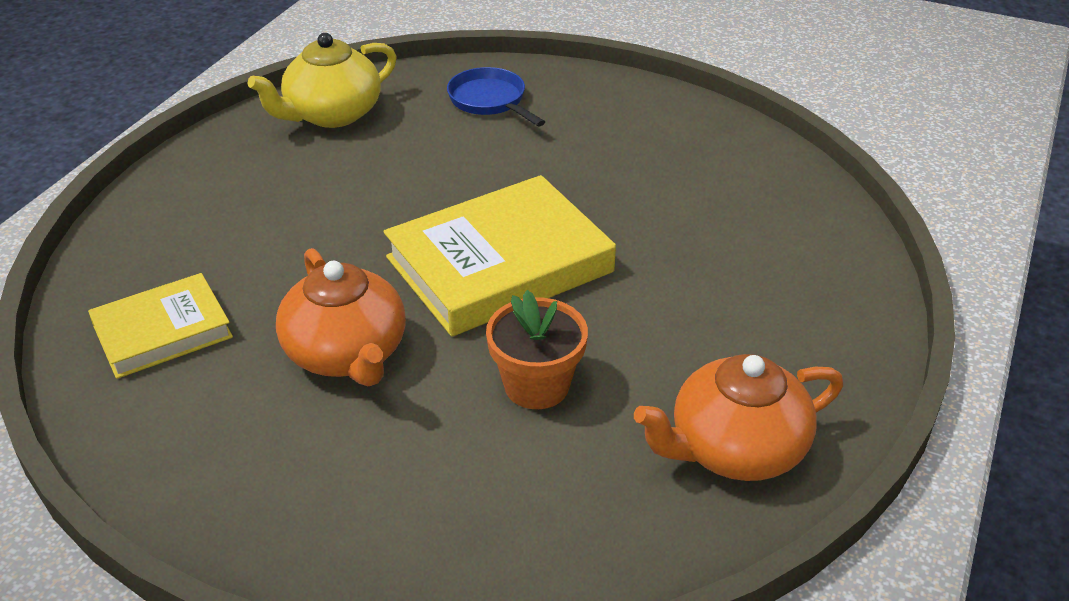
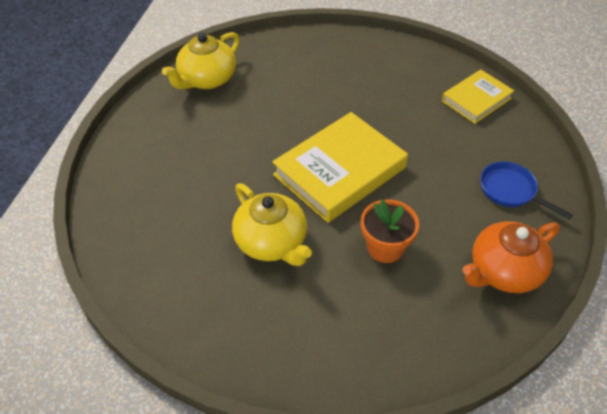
camera: 10 degrees left, 10 degrees up
(162, 332) = (158, 243): yellow book -> yellow book (476, 100)
(347, 354) = (272, 242): orange teapot -> yellow teapot
(490, 101) = (298, 59): blue pan -> blue pan (511, 191)

